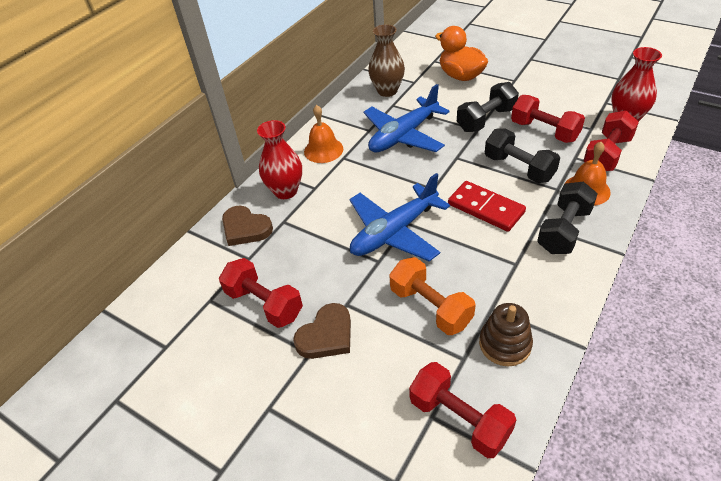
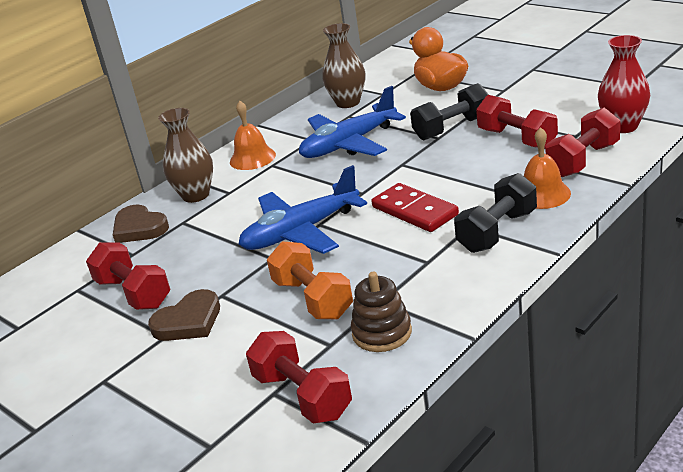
camera: 10 degrees right, 15 degrees down
(285, 191) = (196, 195): red vase -> brown vase
(518, 168) = (470, 174): black dumbbell -> none

